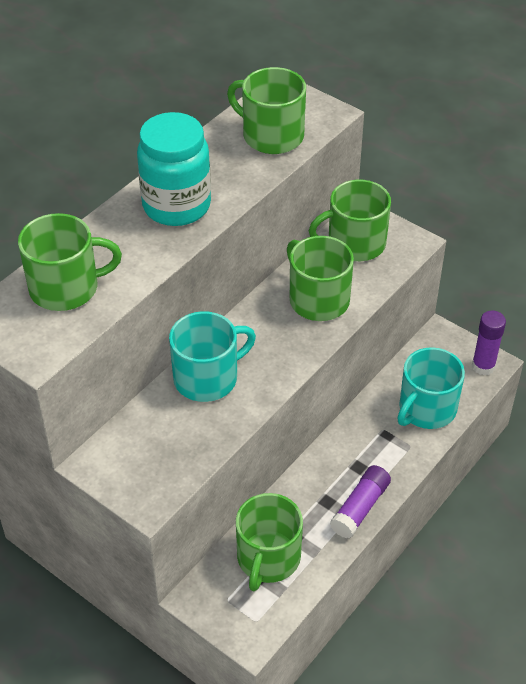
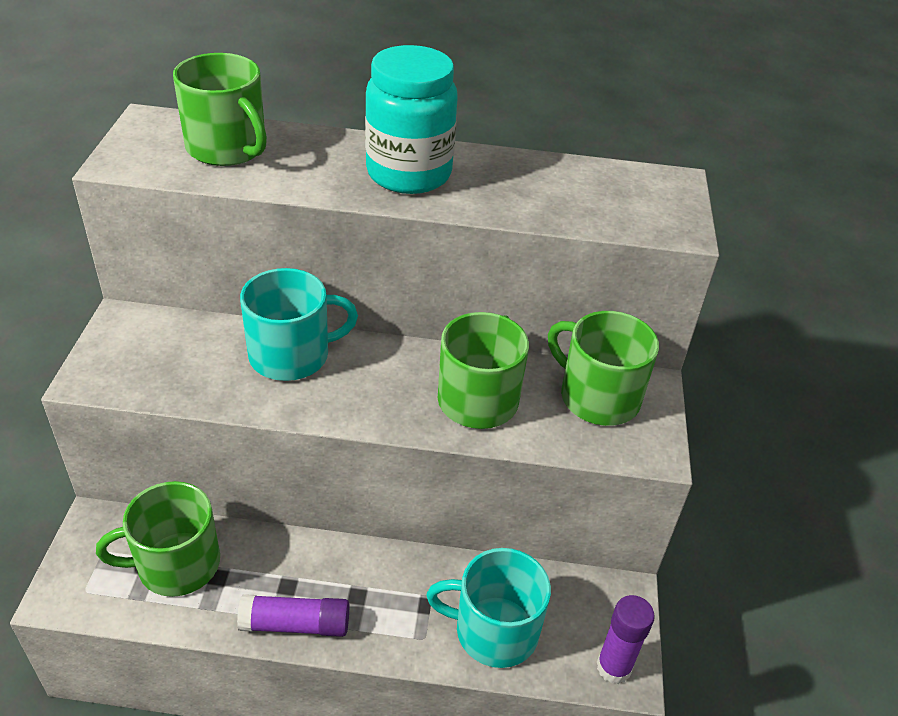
camera: 55 degrees right, 5 degrees down
(207, 378) = (291, 355): turquoise mug -> turquoise mug turned 45 degrees counterclockwise
(271, 135) = (590, 199): green mug -> none

